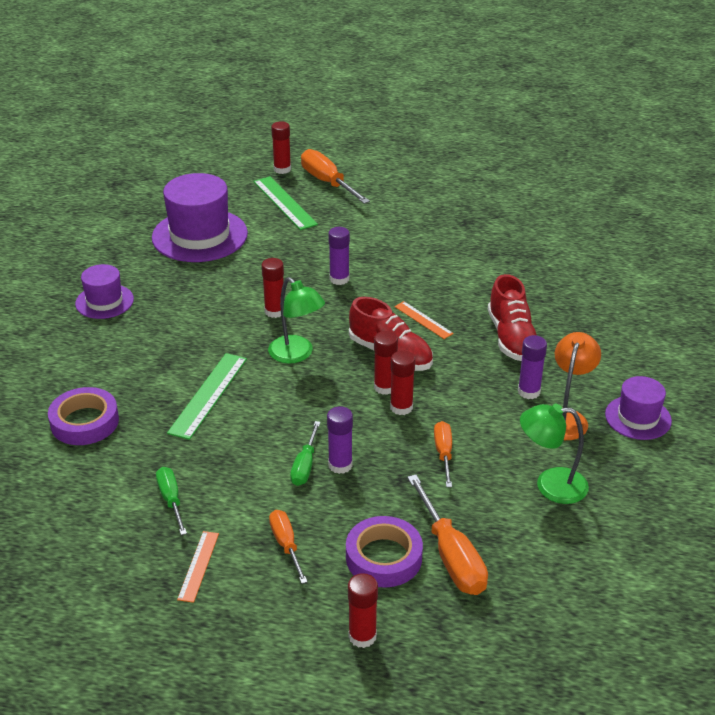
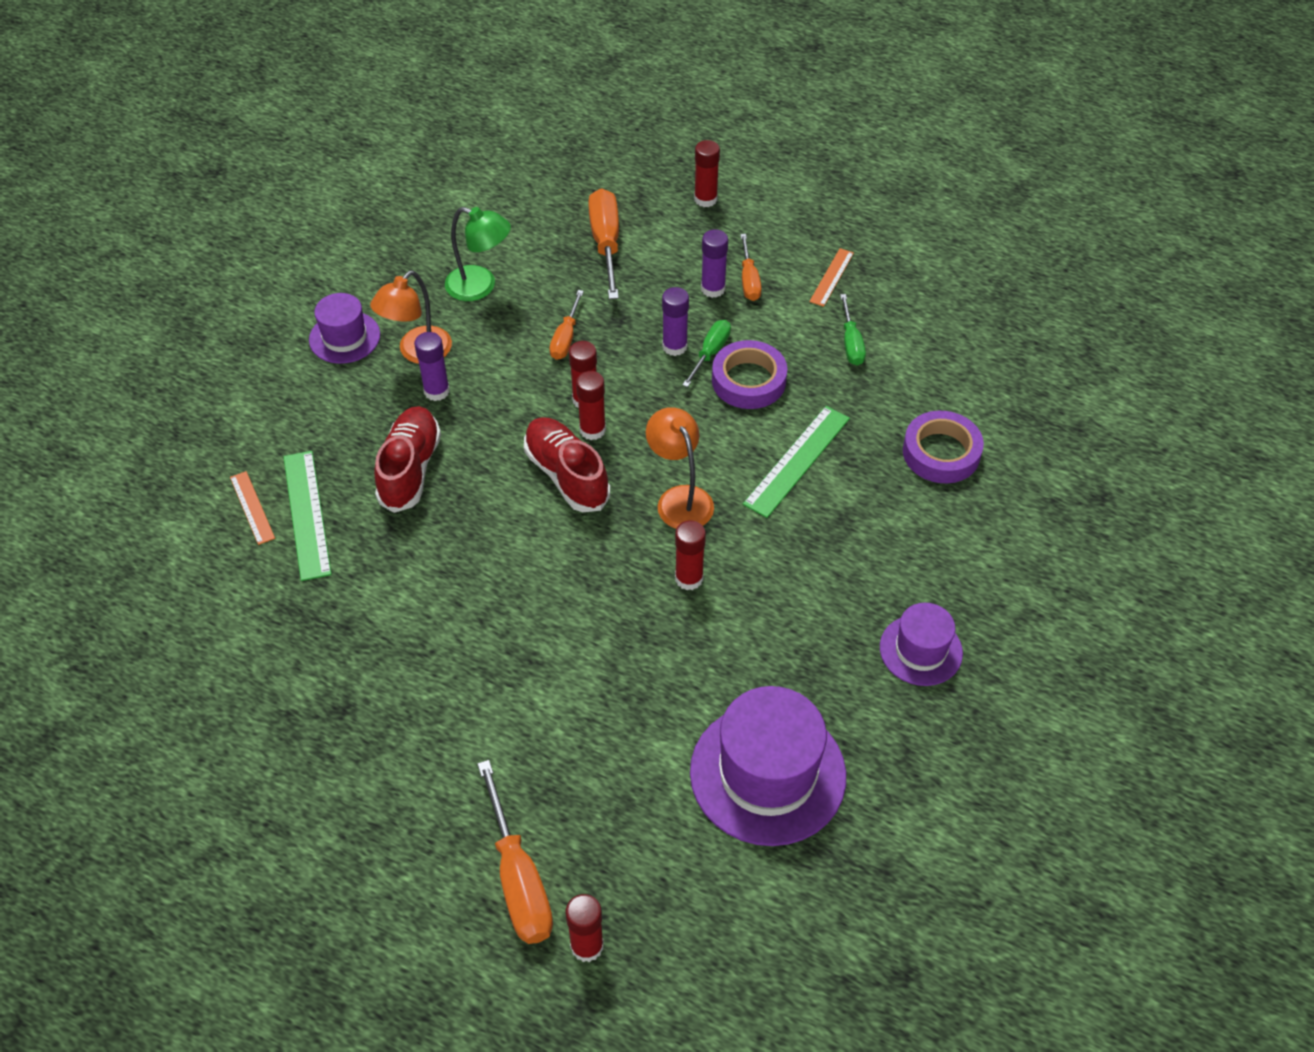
camera: 165 degrees left, 15 degrees up
(284, 203) = (611, 833): green ruler -> green ruler (307, 514)
(296, 354) = (680, 498): green lamp -> orange lamp
(339, 279) = (583, 622): purple glue stick -> purple glue stick (713, 289)
(383, 557) = (665, 253): purple tape -> purple tape (748, 380)
(423, 320) = (502, 521): orange ruler -> orange ruler (252, 507)

